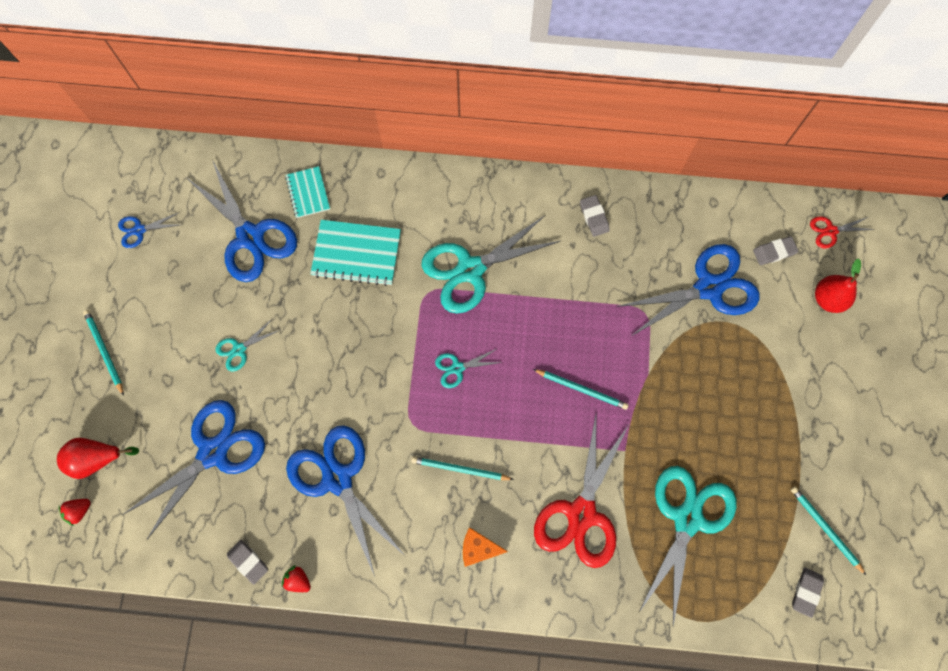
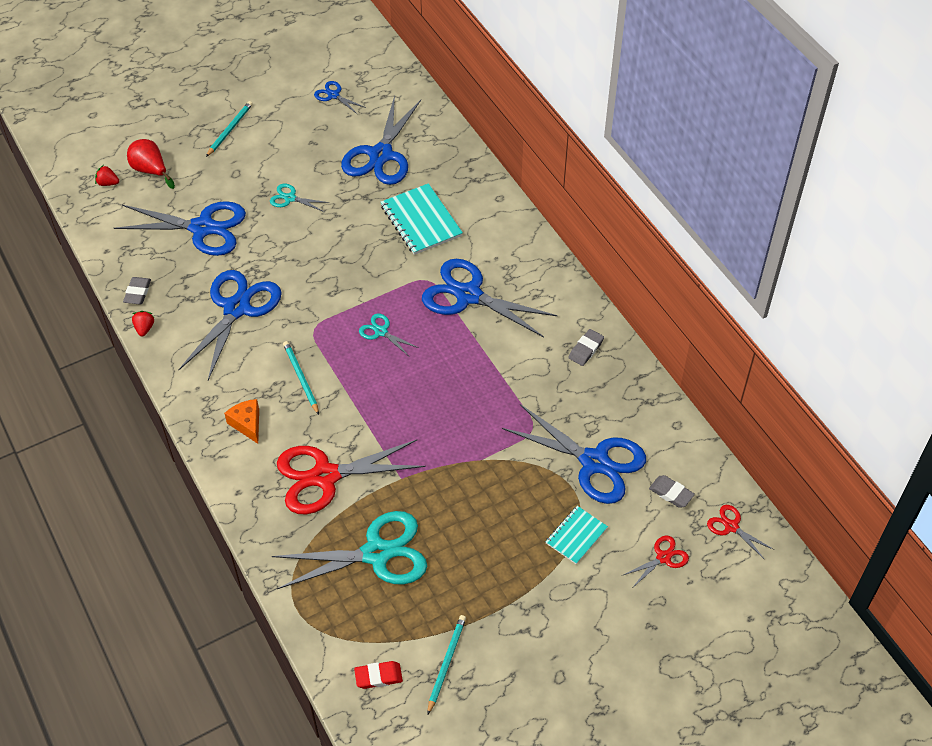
camera: 55 degrees right, 20 degrees down
(308, 193) = (444, 166): turquoise notebook -> turquoise notebook (576, 536)
(470, 270) = (468, 295): turquoise scissors -> blue scissors
(582, 389) = (429, 421): turquoise pencil -> none
(806, 592) = (378, 676): grey eraser -> red eraser
(828, 299) = (663, 557): red pear -> red scissors

